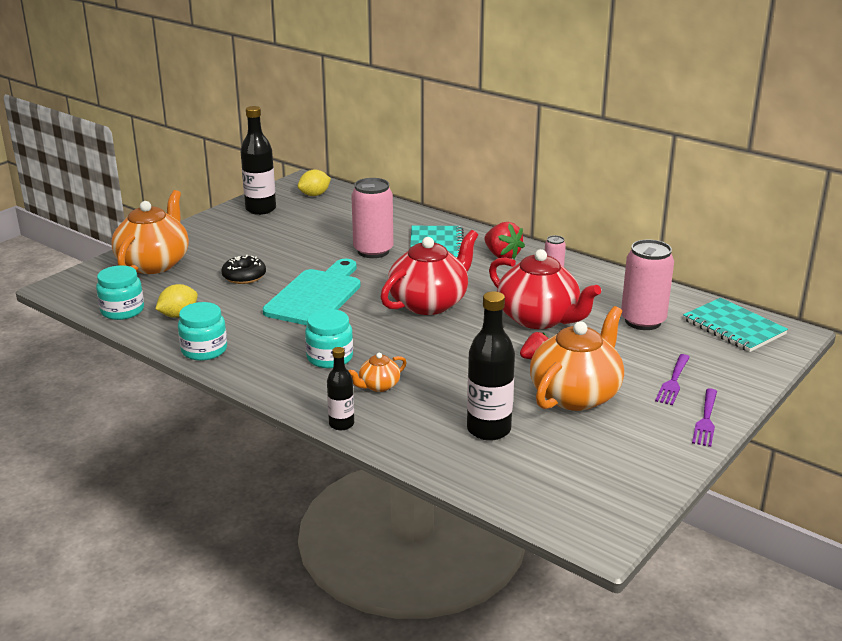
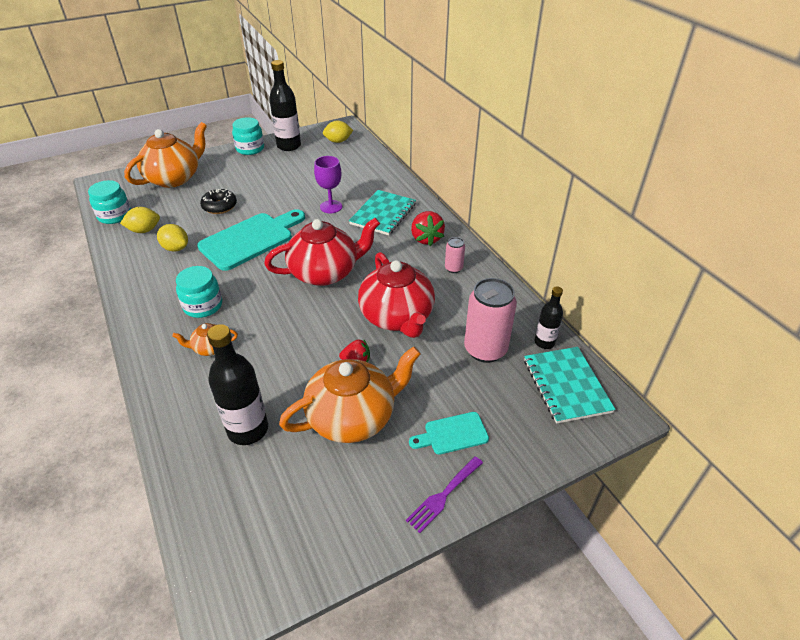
camera: 25 degrees right, 15 degrees up
(204, 350) = (128, 269): turquoise jar -> turquoise jar (250, 149)
(237, 321) = (176, 248): none -> yellow lemon
(341, 424) = (147, 379): black bottle -> black bottle (544, 342)
(373, 251) = (331, 207): pink can -> purple goblet
(673, 382) = (452, 434): purple fork -> turquoise cutting board

